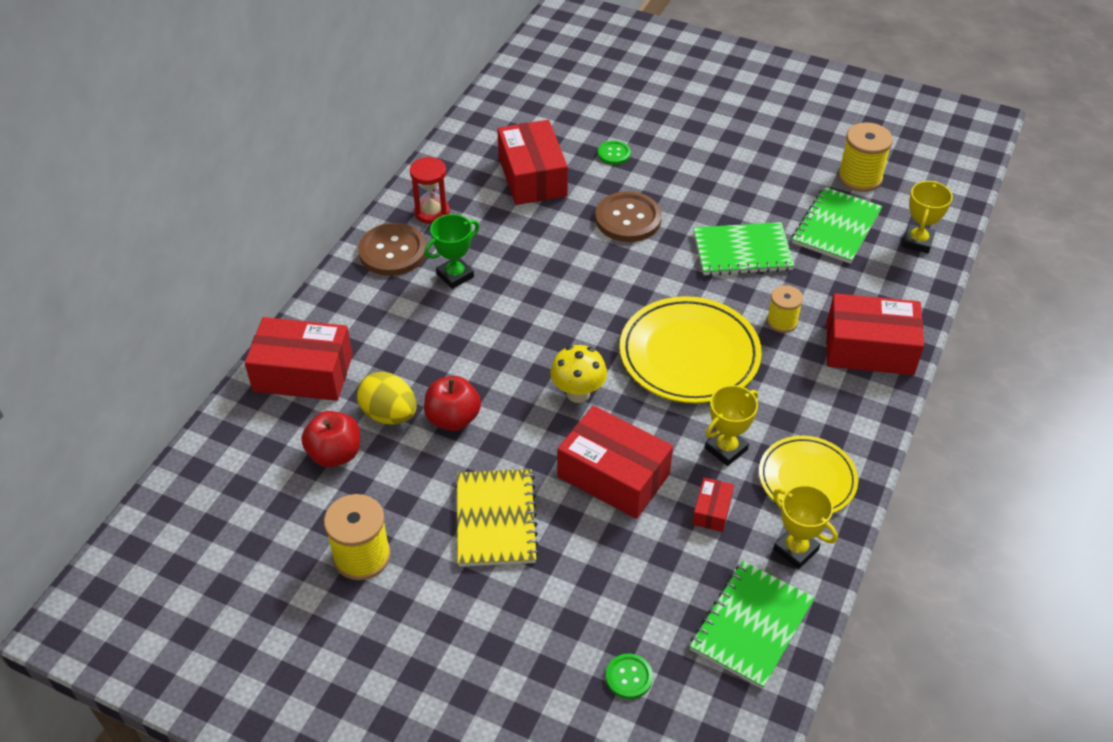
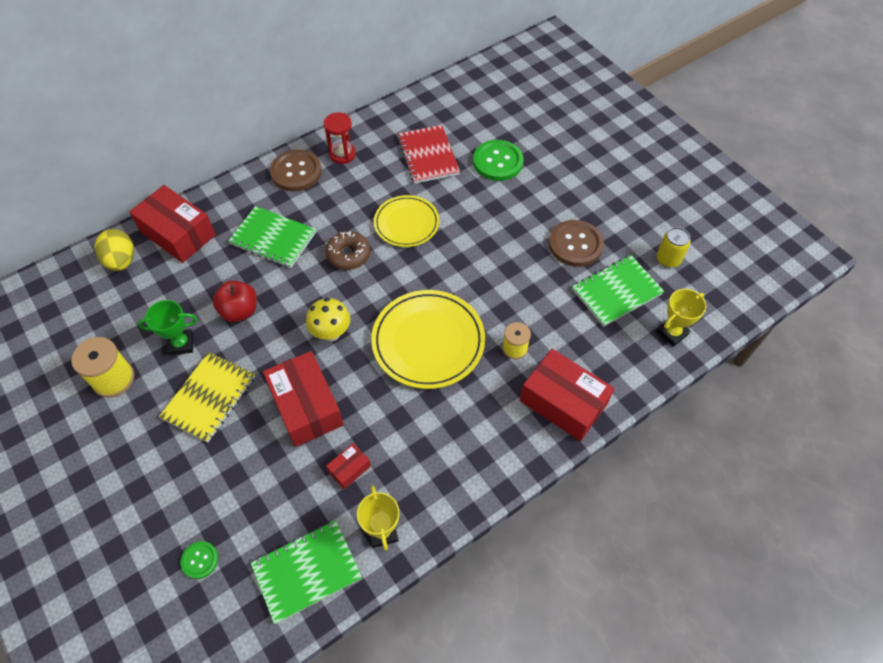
camera: 30 degrees right, 10 degrees up
(335, 454) = (153, 300): red apple -> none
(389, 414) = (204, 288): yellow egg -> yellow egg (121, 261)
(455, 275) = (321, 207): green trophy -> green trophy (181, 344)
(529, 309) = (348, 255): none -> brown donut
(532, 177) = (428, 156): red box -> red notebook
(614, 154) = (497, 162): green button -> green button, size x1.90
(628, 219) = (468, 216): brown button -> brown button (575, 244)
(726, 449) = (396, 427): yellow trophy -> none
(742, 251) = (530, 279): green notebook -> green notebook (273, 238)
(807, 479) = (434, 481): yellow plate -> yellow plate (406, 223)
(860, 177) = (668, 259): yellow spool -> yellow can

